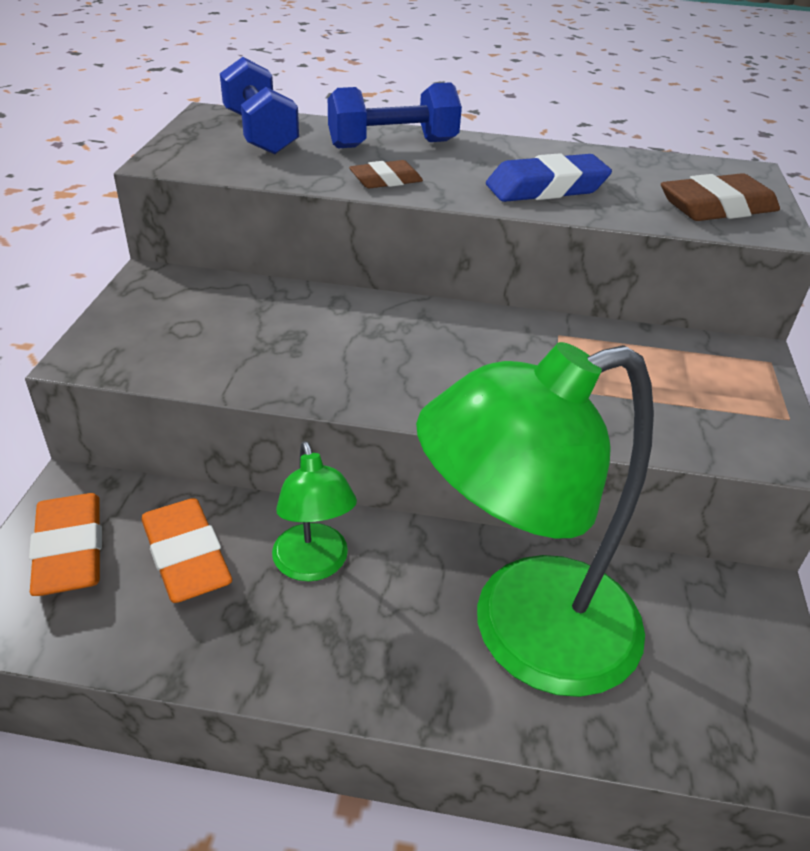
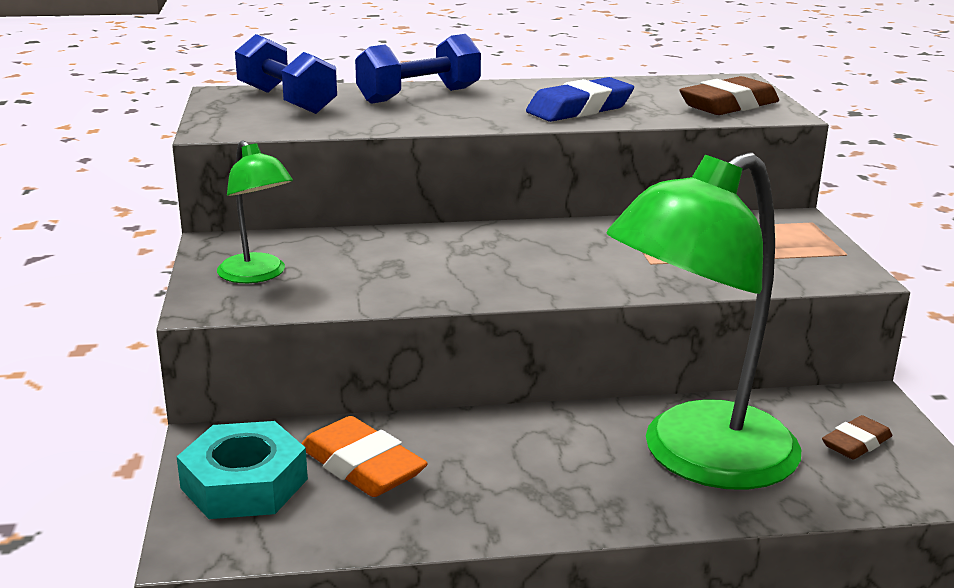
camera: 15 degrees left, 15 degrees down
(70, 551) = (244, 483): orange eraser -> turquoise nut
(314, 565) = (485, 450): green lamp -> green lamp (257, 275)
(386, 180) = (436, 120): brown eraser -> brown eraser (856, 443)

